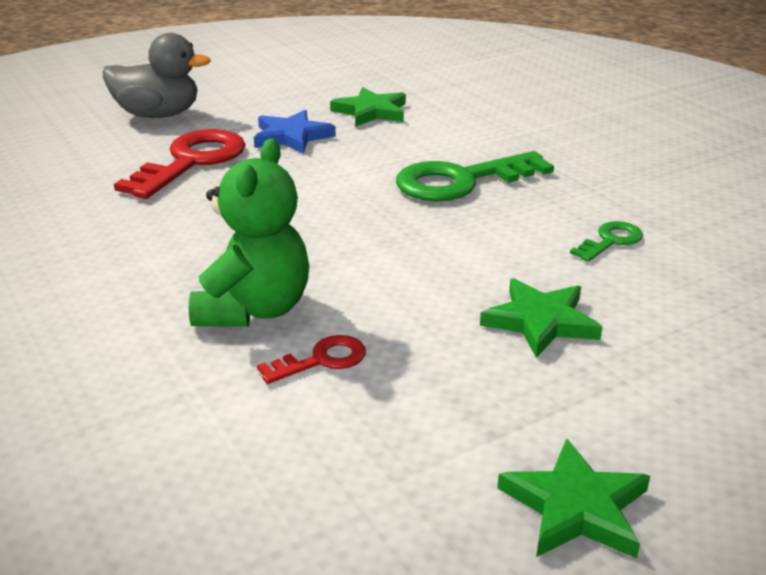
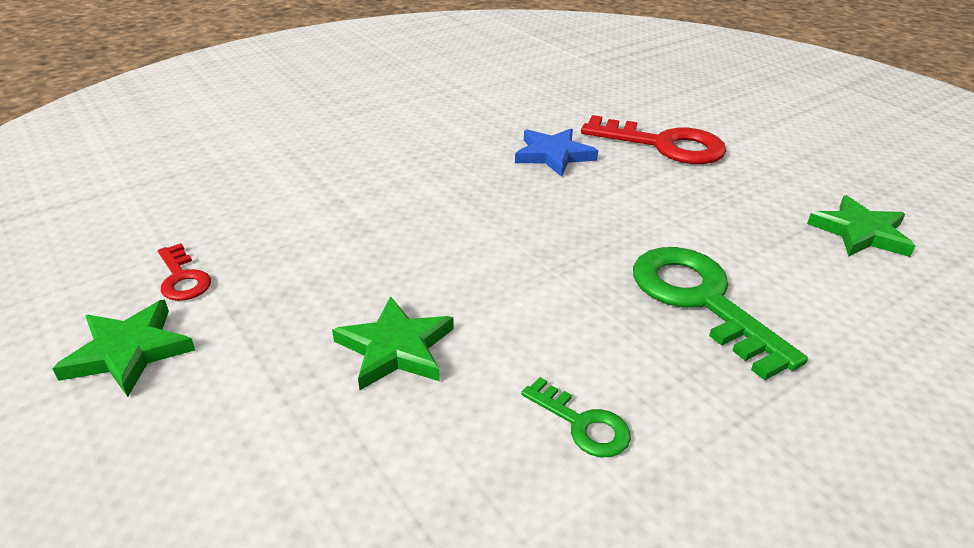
camera: 85 degrees right, 5 degrees up
(158, 115) = (753, 120): grey duck -> none
(254, 309) = (419, 194): green teddy bear -> none
(292, 137) = (751, 188): blue star -> blue star (553, 155)
(322, 360) = (347, 227): red key -> red key (182, 278)

